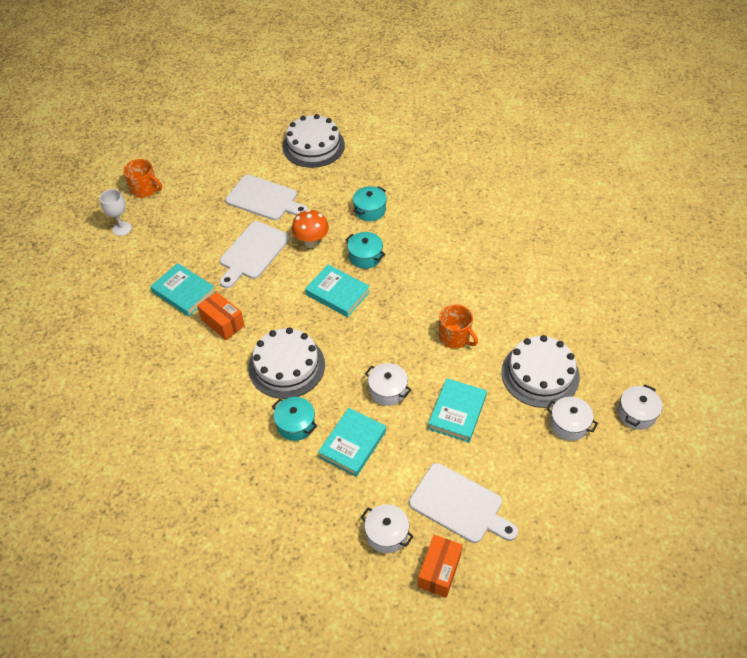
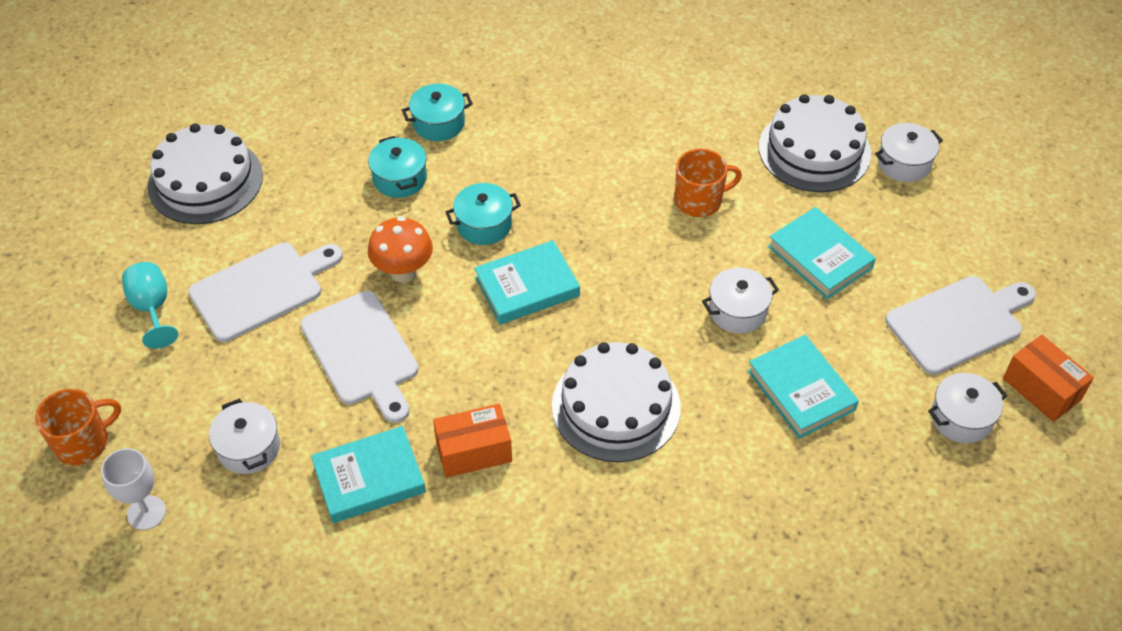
camera: 60 degrees left, 0 degrees up
(228, 170) = (152, 308): none -> turquoise goblet
(295, 424) = (727, 441): turquoise pot -> turquoise pot (438, 123)
(636, 413) = (925, 98): white pot -> white pot (249, 448)

